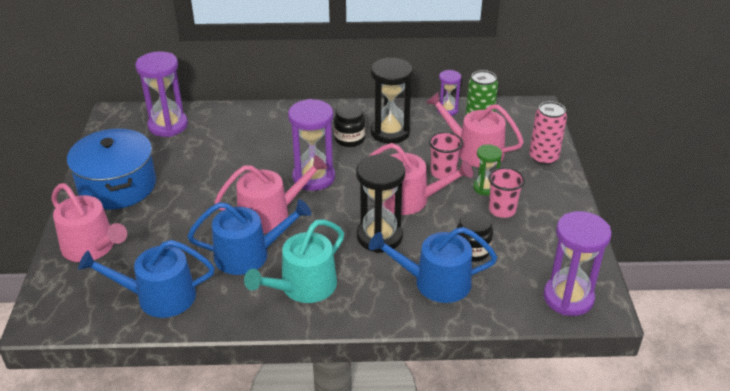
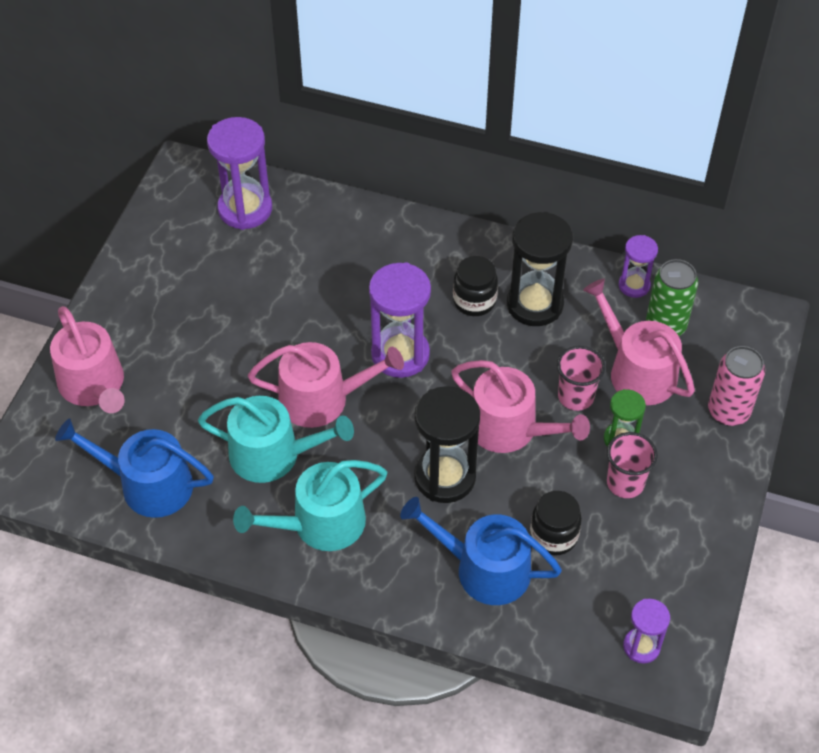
camera: 20 degrees right, 15 degrees up
(117, 186) = (151, 296): blue pot -> none
(249, 254) = (273, 454): blue watering can -> turquoise watering can
(568, 298) = (641, 646): purple hourglass -> purple hourglass, size x0.56

